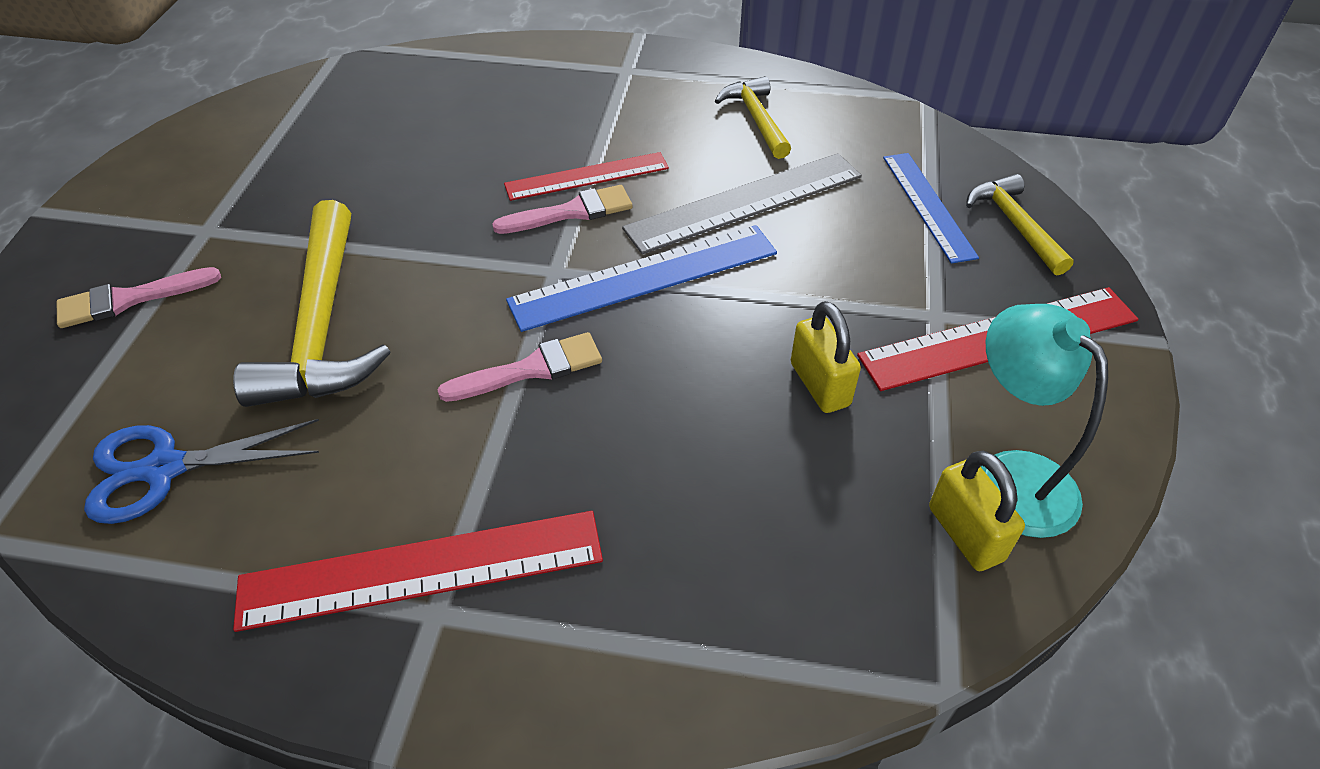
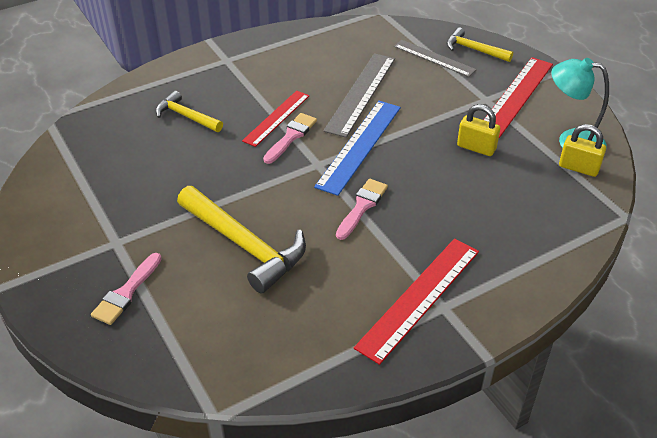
camera: 40 degrees left, 5 degrees down
(164, 469) = (260, 339): blue scissors -> none
(756, 119) = (319, 55): yellow hammer -> yellow hammer (186, 116)
(928, 205) = (434, 58): blue ruler -> grey ruler

